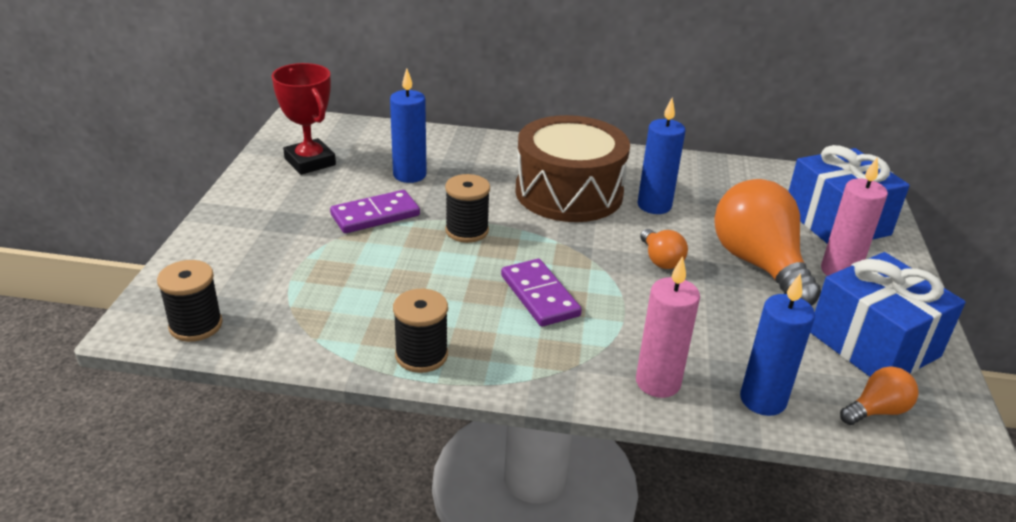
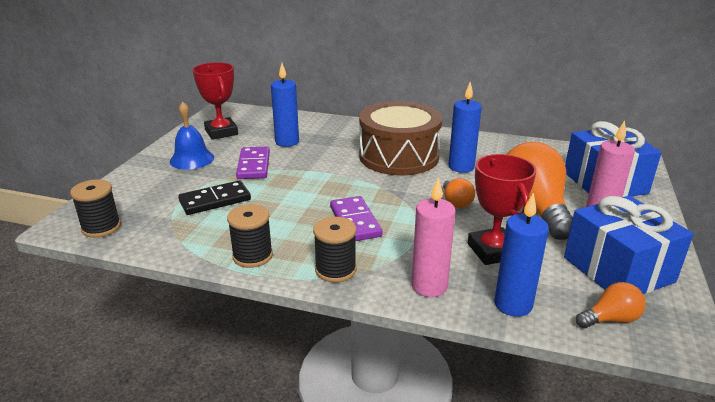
camera: 10 degrees right, 5 degrees down
(283, 209) = (192, 159): none -> blue bell
(341, 274) = (215, 200): none -> black domino
(375, 215) = (253, 165): purple domino -> purple domino turned 75 degrees counterclockwise
(467, 231) = (315, 177): black spool -> black spool (335, 270)
(723, 328) = (493, 251): none -> red trophy

